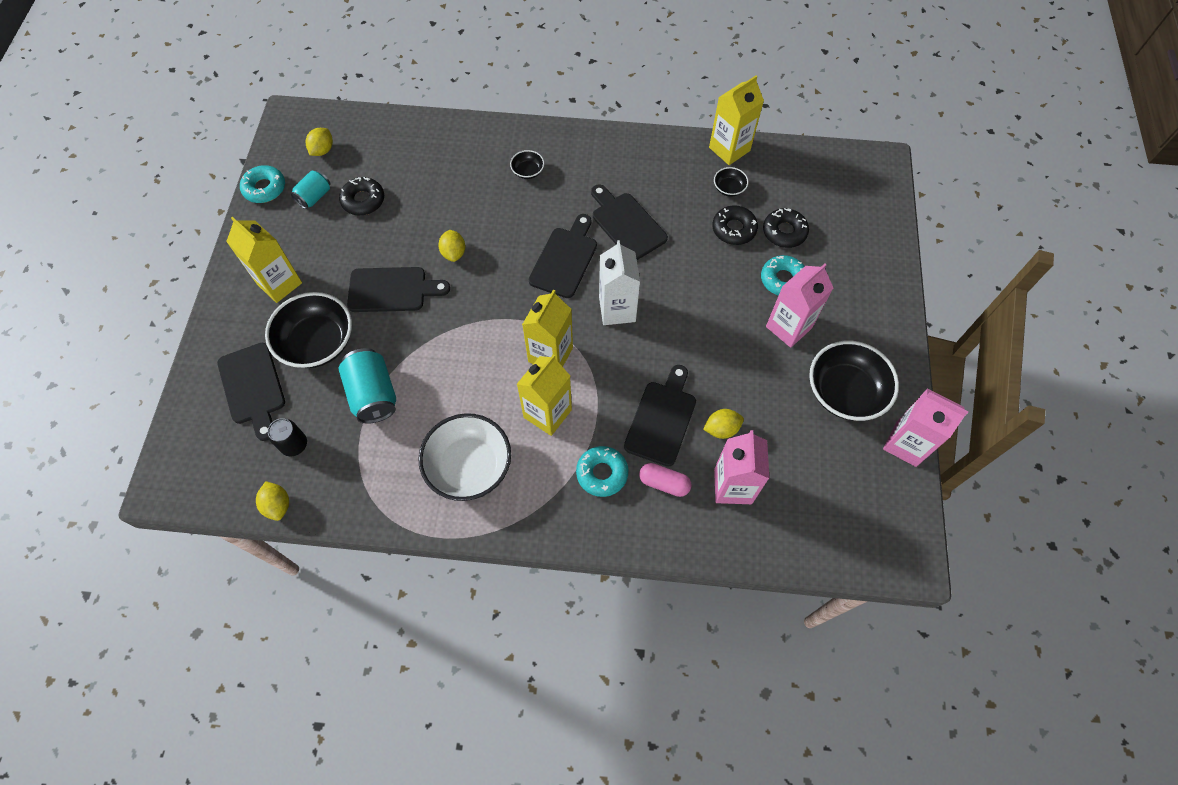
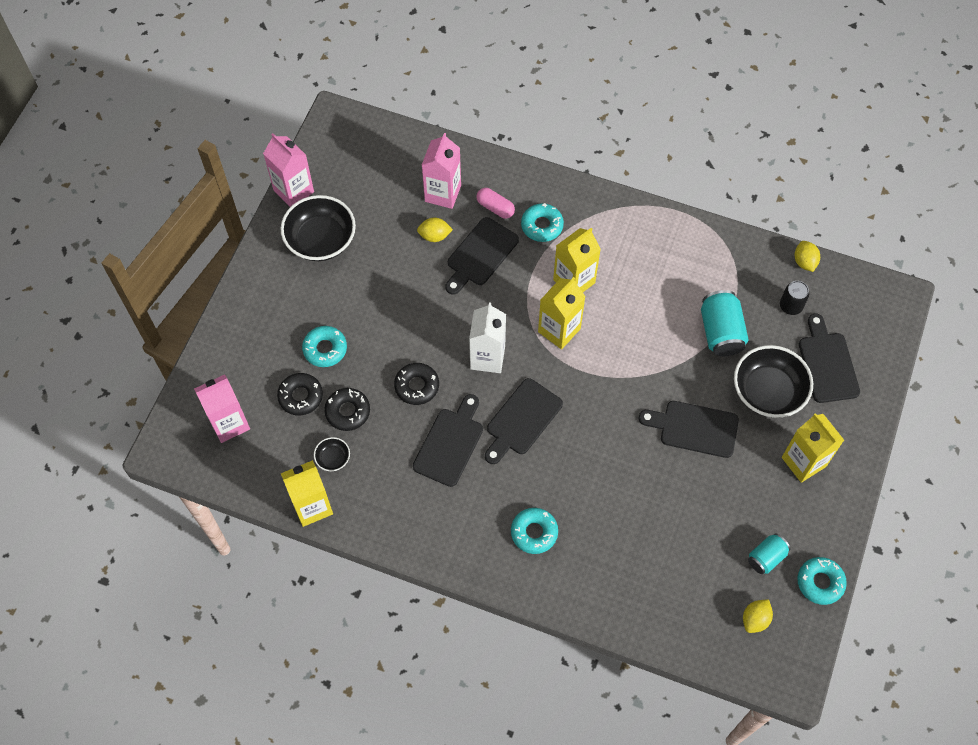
camera: 165 degrees left, 0 degrees up
(363, 200) = (714, 539): black donut -> black donut (417, 386)
(454, 253) = (629, 453): yellow lemon -> none
(469, 466) = (647, 255): white bowl -> none
(528, 171) = (534, 532): black bowl -> turquoise donut
(626, 224) = (450, 443): black cutting board -> black cutting board turned 135 degrees counterclockwise
(788, 327) = (341, 304): pink carton -> pink carton (229, 423)

